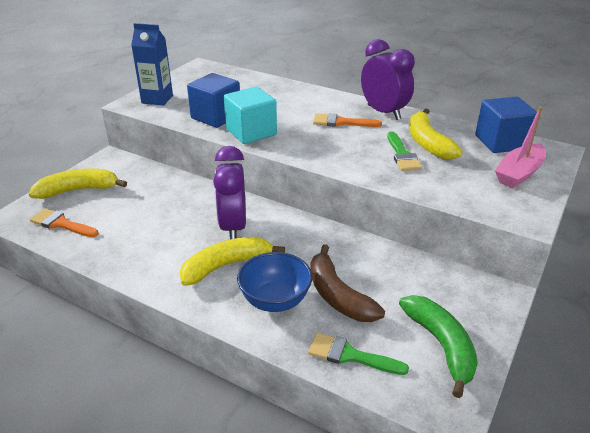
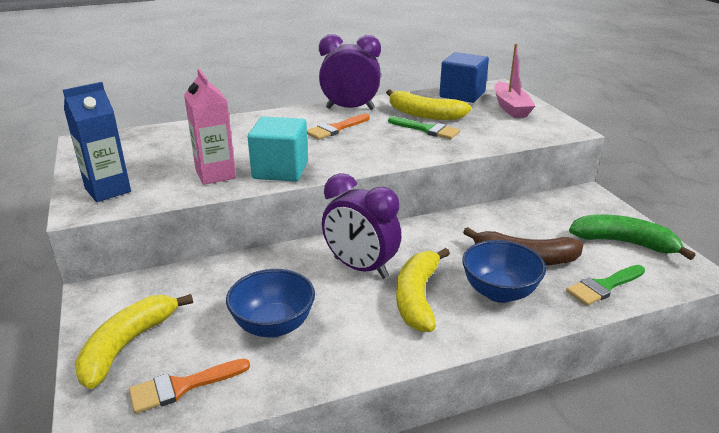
camera: 50 degrees left, 5 degrees down
(139, 225) = (273, 325): none -> blue bowl
(216, 117) = (215, 174): blue cube -> pink carton

